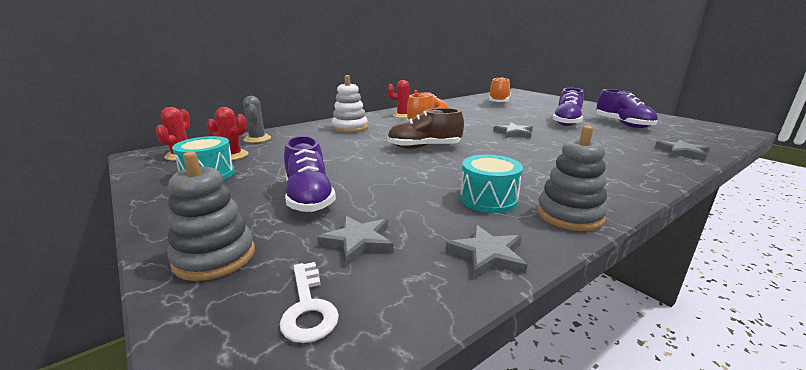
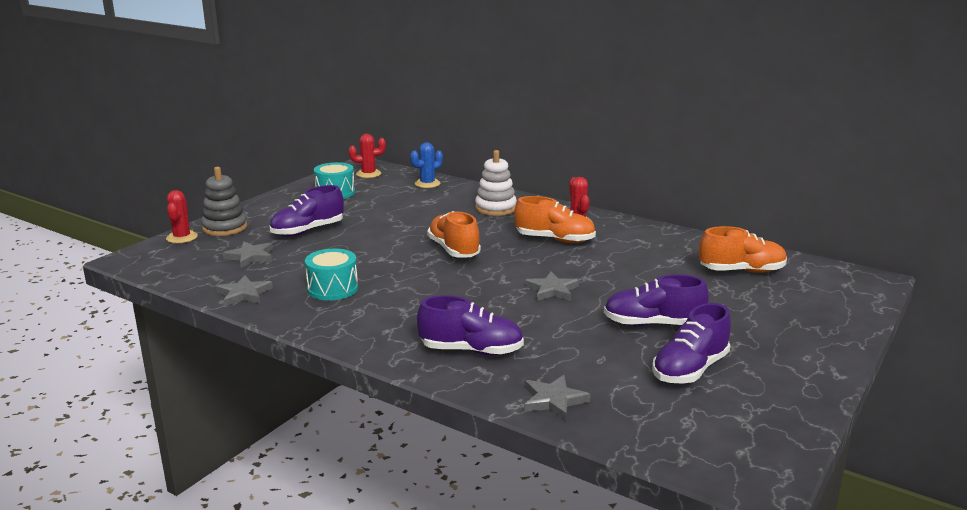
camera: 70 degrees right, 0 degrees up
(232, 155) = (379, 188): red cactus -> red cactus (182, 237)
(257, 139) = (427, 184): grey cactus -> blue cactus
(308, 308) = (185, 258): white key -> none
(424, 147) = (453, 250): brown shoe -> orange shoe
(569, 215) = (314, 320): grey stacking toy -> none
(617, 163) = (471, 350): none -> purple shoe

